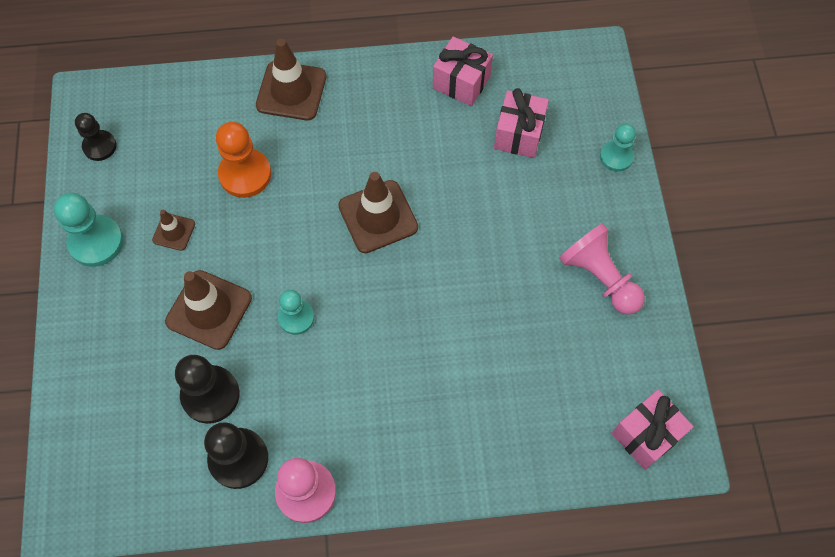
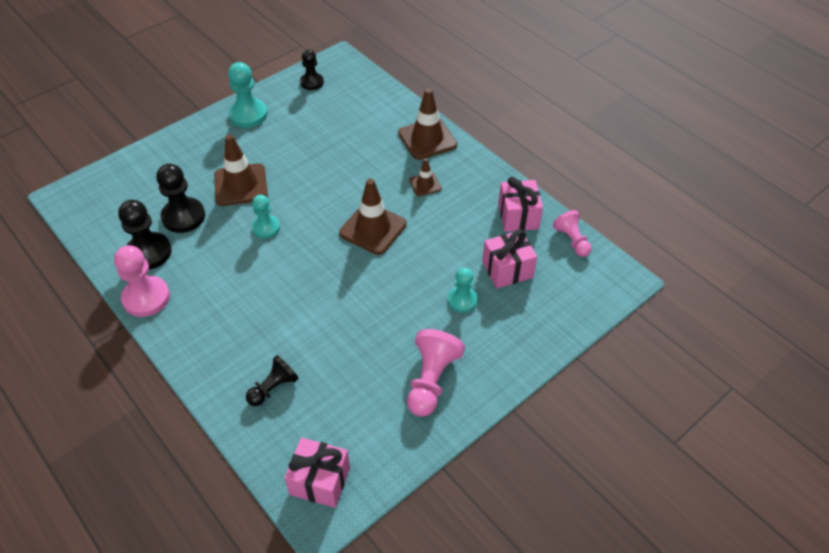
camera: 55 degrees right, 15 degrees down
(174, 232) = (281, 142): brown traffic cone -> brown traffic cone (425, 184)
(245, 174) = (348, 150): orange pawn -> none
(515, 421) = (273, 388): none -> black pawn
(523, 60) = (572, 240): none -> pink pawn
(616, 157) = (545, 338): turquoise pawn -> turquoise pawn (462, 300)

